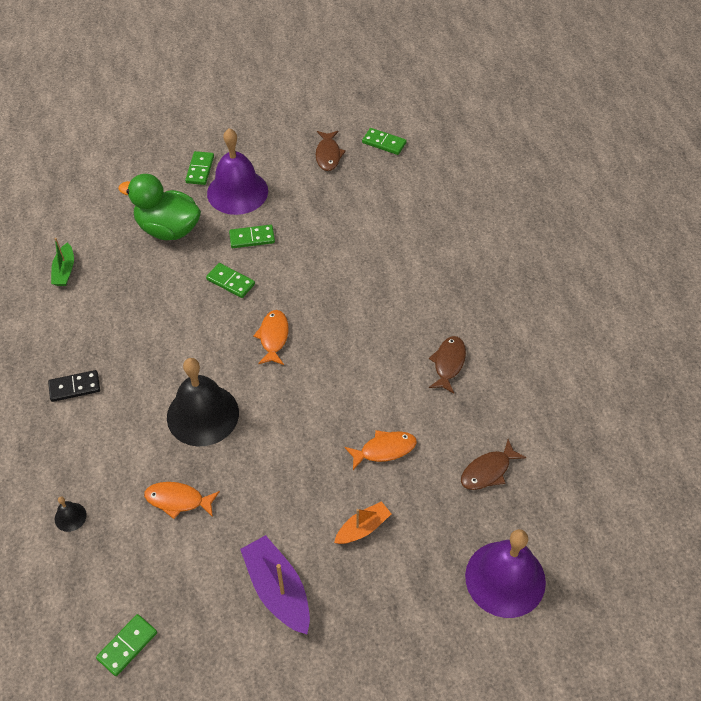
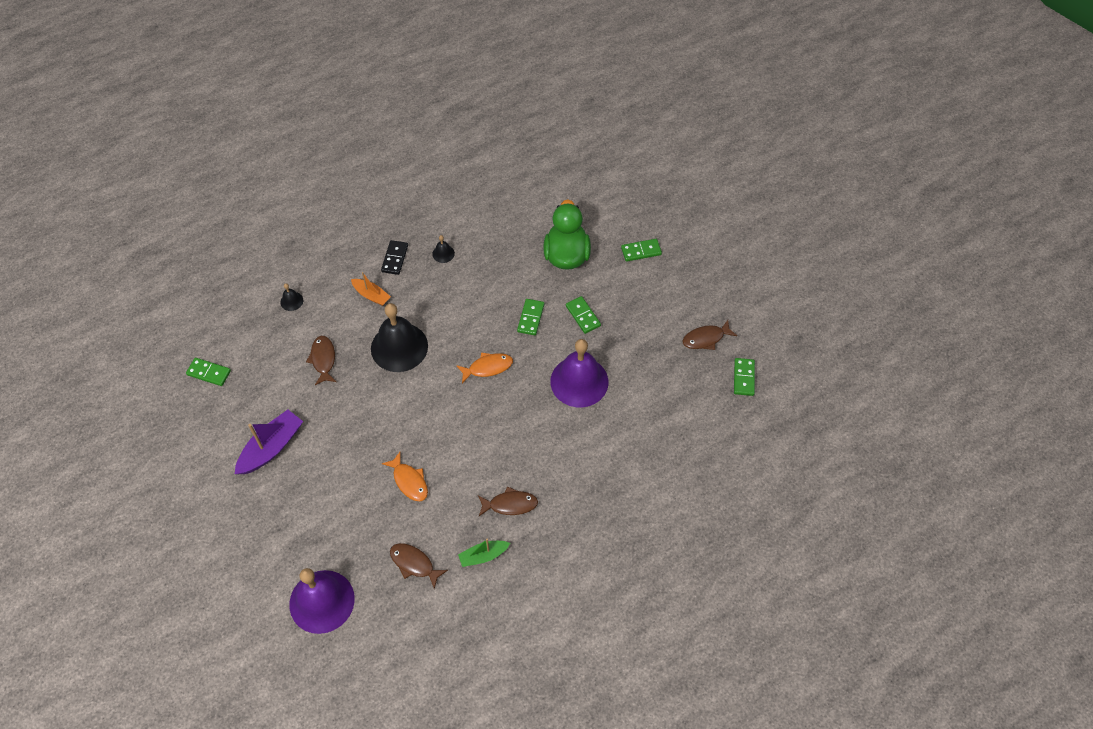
camera: 70 degrees right, 5 degrees up
(65, 270) = (496, 207): green boat -> green boat (483, 556)
(74, 387) = (395, 258): black domino -> black domino turned 45 degrees clockwise
(97, 337) = (443, 253): none -> black bell
(178, 500) = (323, 359): orange fish -> brown fish
(237, 192) = (629, 287): purple bell -> purple bell (579, 381)
(362, 528) = (336, 487): orange boat -> orange boat (371, 295)

